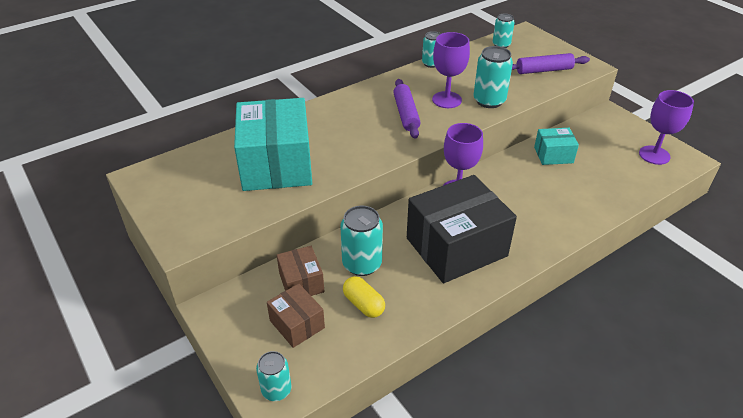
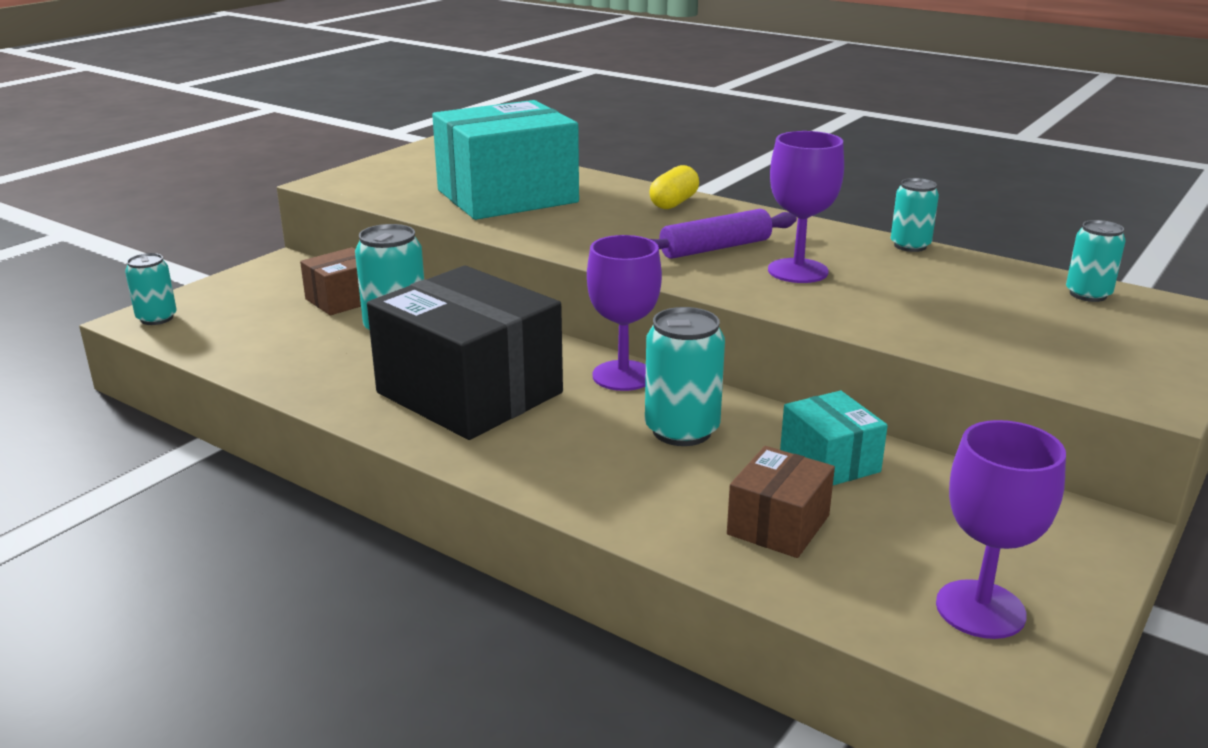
camera: 70 degrees right, 15 degrees down
(297, 324) = (266, 310): brown box -> brown box (778, 525)
(363, 304) = (314, 343): yellow capsule -> yellow capsule (674, 203)
(489, 101) = (839, 304): turquoise can -> turquoise can (682, 430)
(544, 70) = (1042, 345): purple rolling pin -> none

